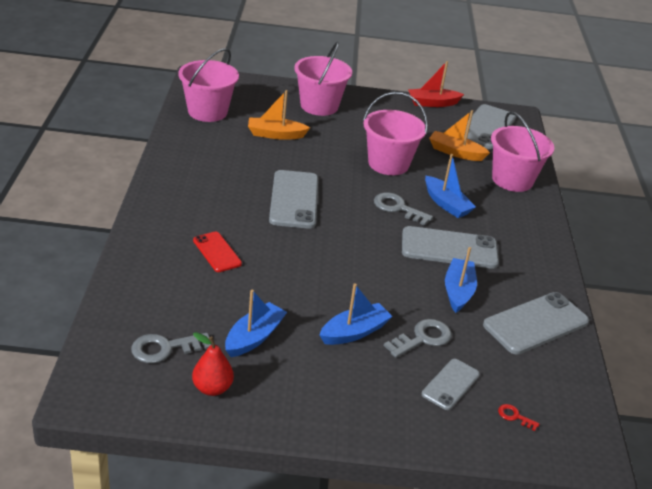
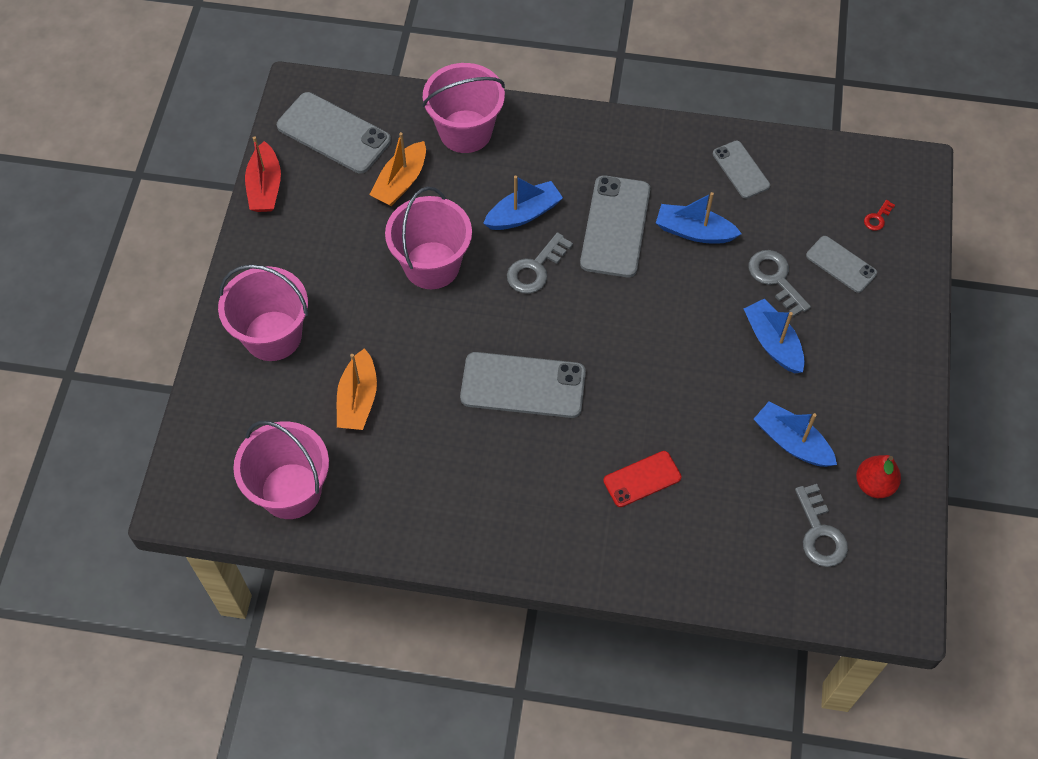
camera: 80 degrees left, 25 degrees up
(535, 323) = (740, 170): grey phone -> grey phone, size x0.58

